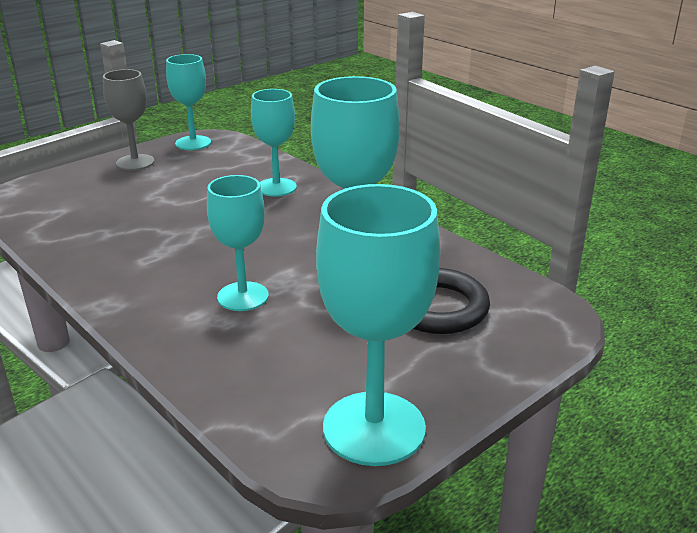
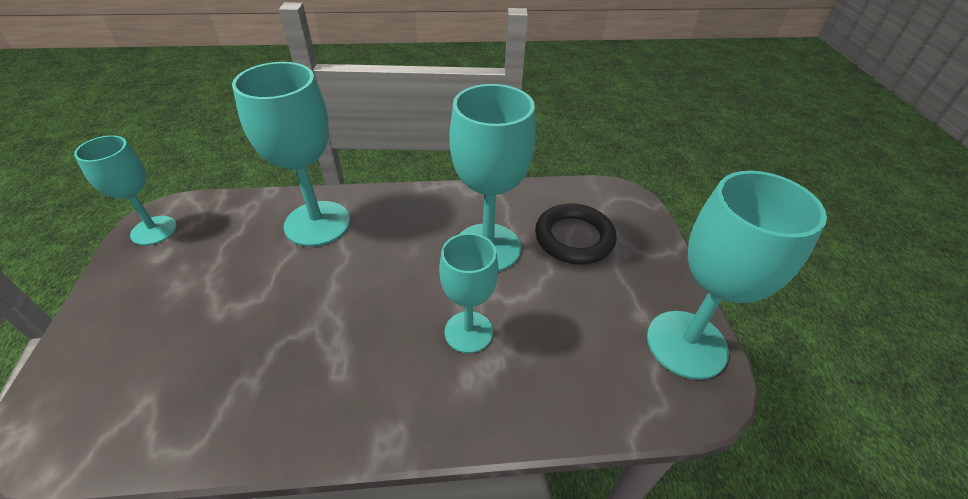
camera: 55 degrees left, 15 degrees up
(135, 162) = (128, 290): grey goblet -> none
(276, 187) = (317, 223): turquoise goblet -> turquoise goblet, size x1.60

